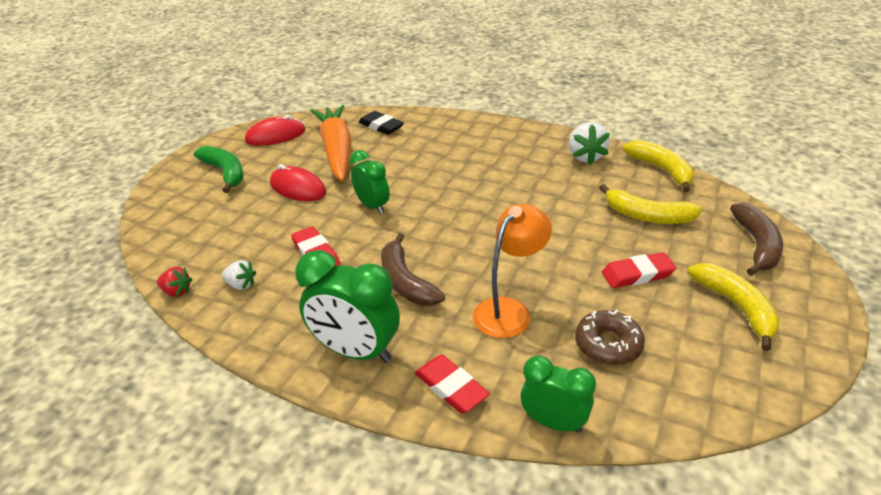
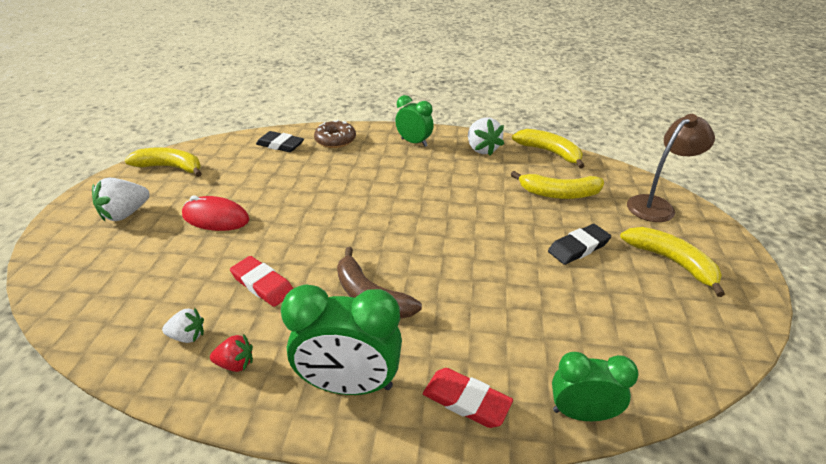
camera: 20 degrees left, 0 degrees up
(177, 291) = (109, 361): red strawberry -> red strawberry (236, 364)
(225, 173) = (126, 214): green banana -> white strawberry
(275, 136) = (171, 167): red mouse -> yellow banana
(336, 150) = (243, 174): orange carrot -> none
(373, 206) = (304, 224): green clock -> green clock (414, 142)
(509, 310) = (484, 305): orange lamp -> none
(608, 344) = (588, 320): brown donut -> brown donut (335, 140)
(637, 274) = (578, 247): red eraser -> black eraser
(756, 246) = (656, 205): brown banana -> brown lamp

